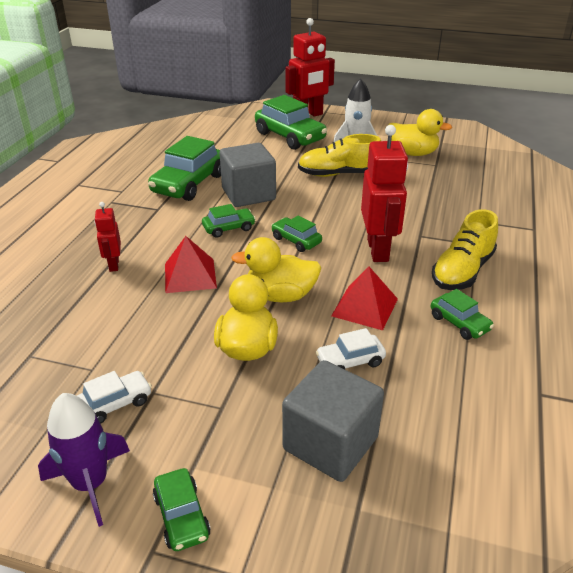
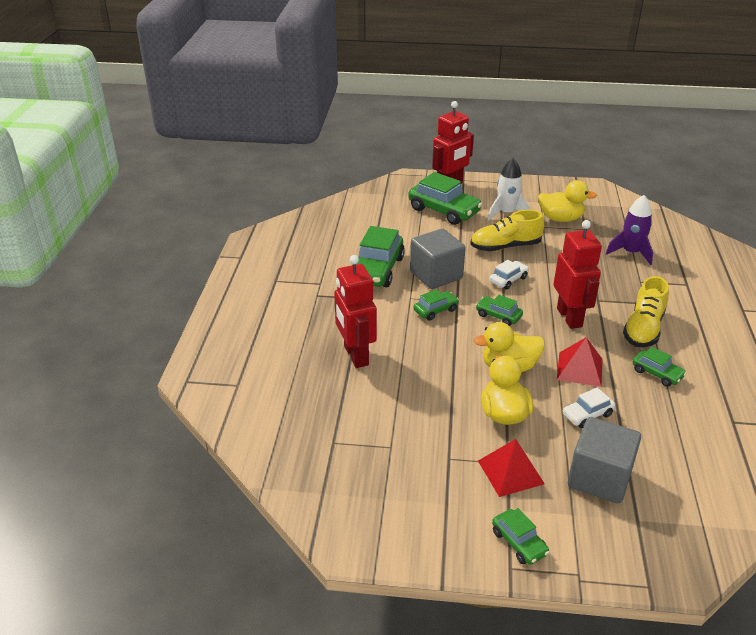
camera: 10 degrees left, 0 degrees up
(90, 483) = (441, 530): purple rocket -> purple rocket (631, 253)
(113, 265) = (355, 356): red robot -> red robot, size x1.89
(115, 403) = (425, 471): white car -> white car (508, 280)
(190, 275) = (426, 358): red pyramid -> red pyramid (510, 472)

